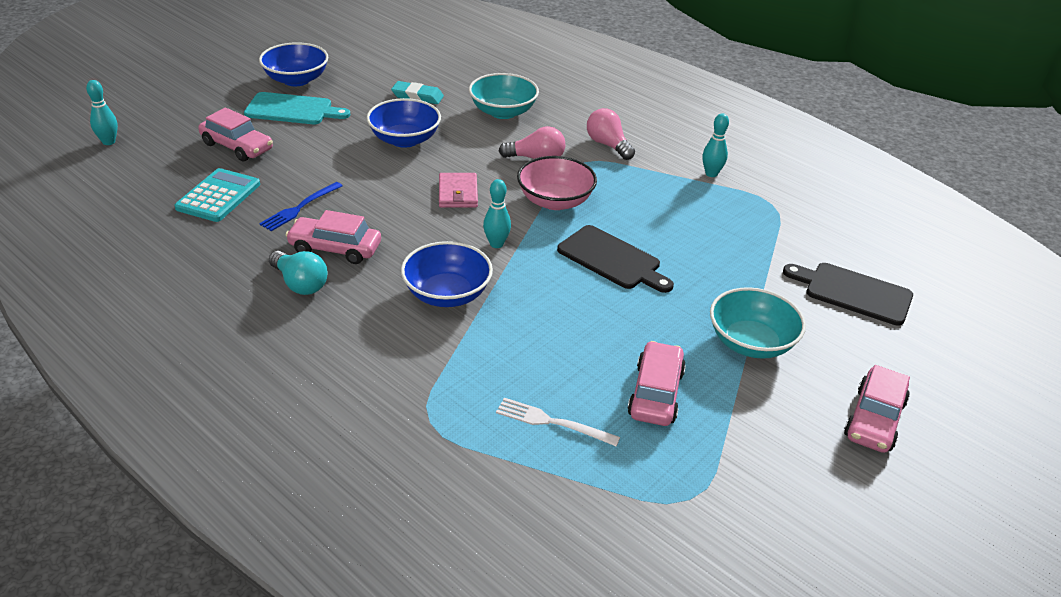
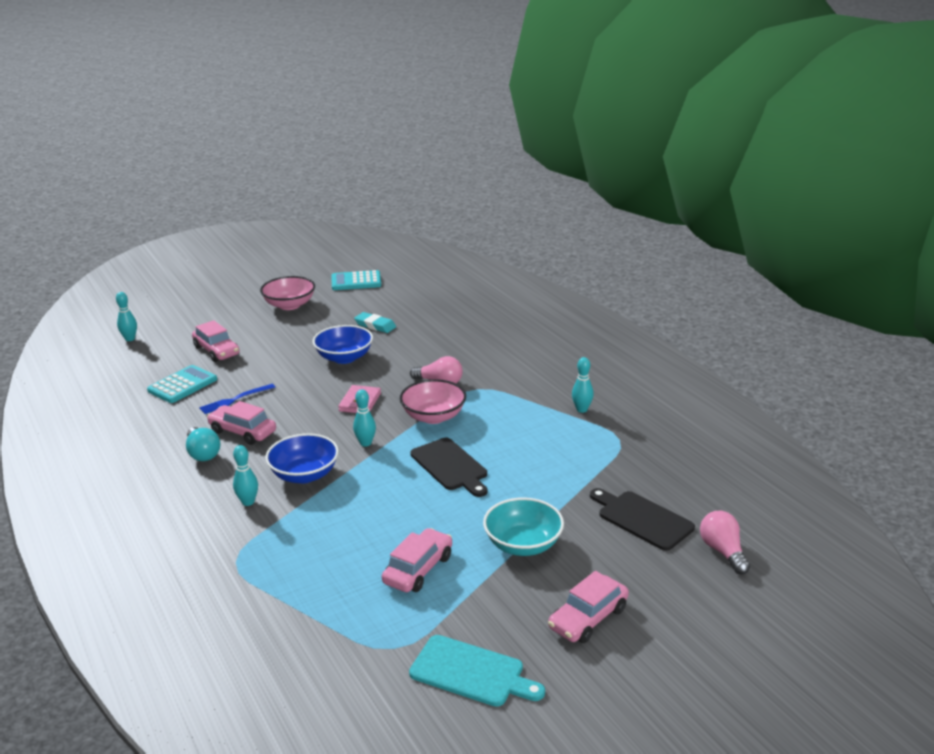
camera: 20 degrees right, 10 degrees down
(292, 109) = (273, 327): turquoise cutting board -> turquoise cutting board (471, 672)
(296, 80) = (289, 305): blue bowl -> pink bowl
(361, 44) = (356, 281): none -> turquoise calculator
(398, 340) = (248, 502): none -> turquoise bowling pin
(503, 112) = (436, 343): turquoise bowl -> none
(552, 422) = (324, 576): white fork -> none
(608, 145) = (507, 378): pink light bulb -> pink light bulb (723, 551)

